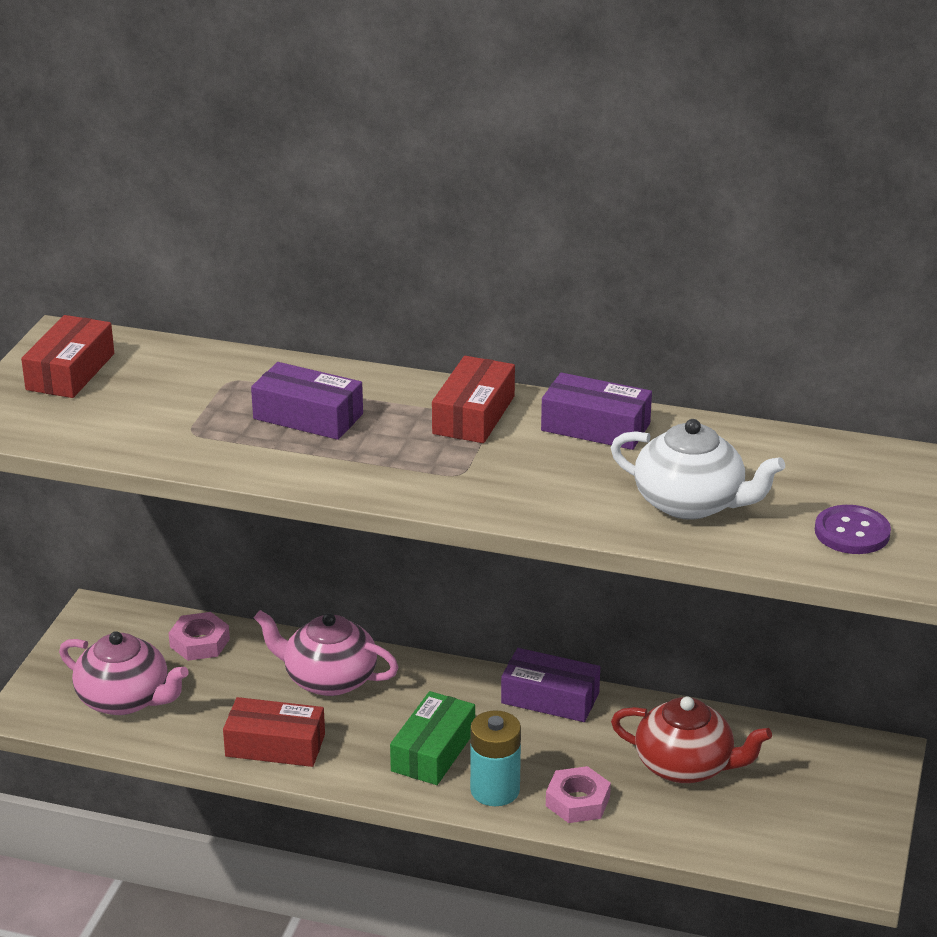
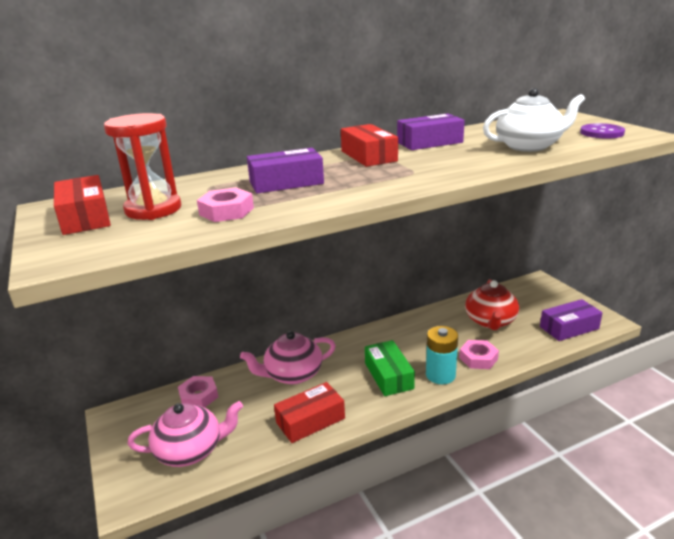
camera: 40 degrees left, 5 degrees down
(135, 392) = (153, 209): none -> red hourglass
(187, 433) = (226, 211): none -> pink nut
(550, 698) = (401, 327): purple box -> purple box (569, 328)
(686, 766) = (490, 321): red teapot -> red teapot turned 120 degrees clockwise

